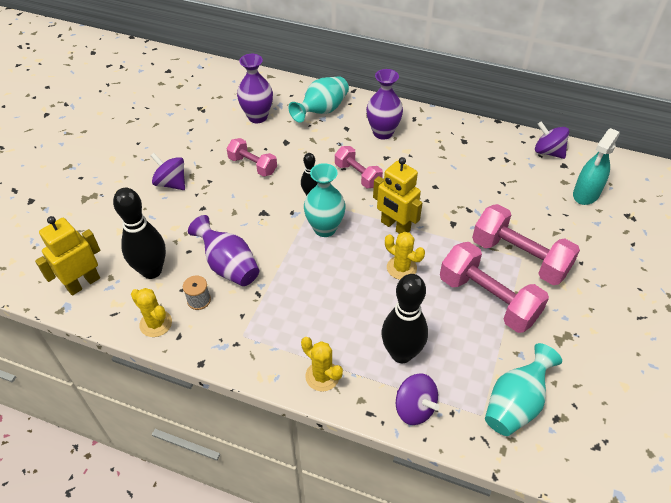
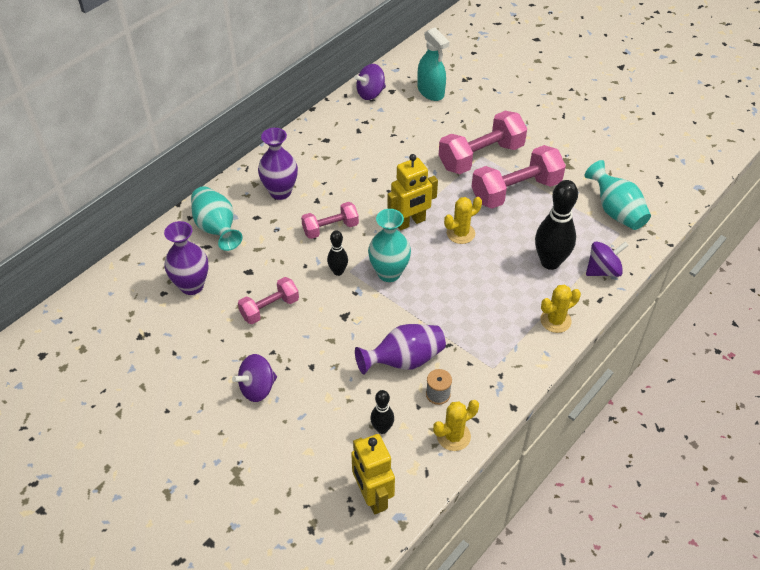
camera: 70 degrees left, 0 degrees up
(152, 271) = (382, 428): black bowling pin -> black bowling pin, size x0.52

